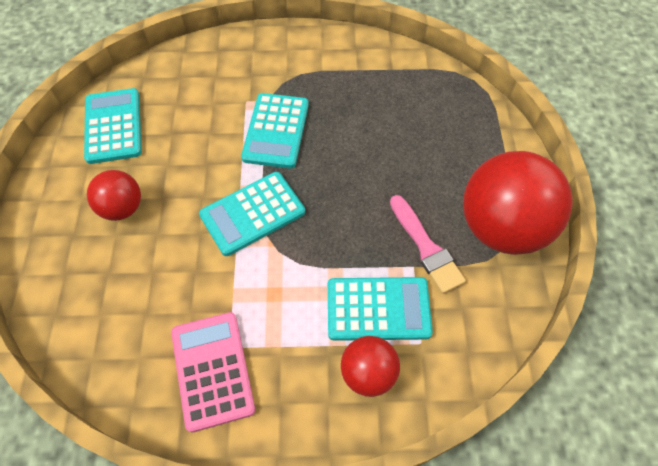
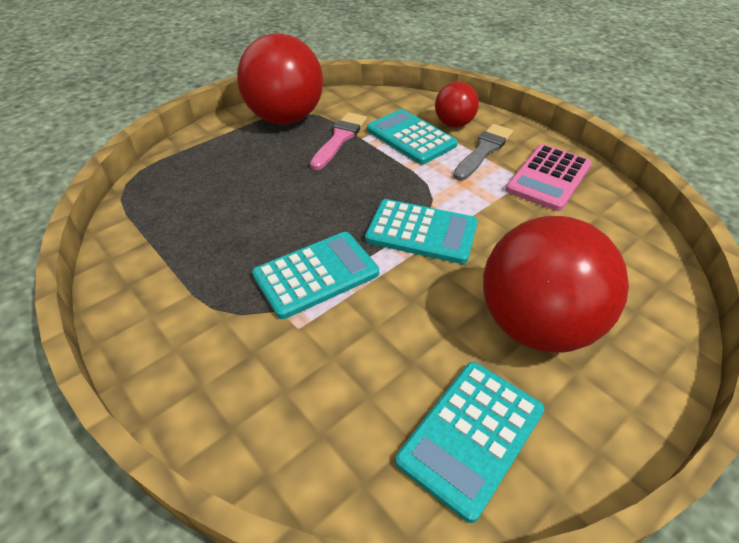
camera: 130 degrees left, 15 degrees down
(122, 208) = (535, 325): red ball -> red ball, size x1.92
(300, 355) = (483, 150): none -> grey brush

